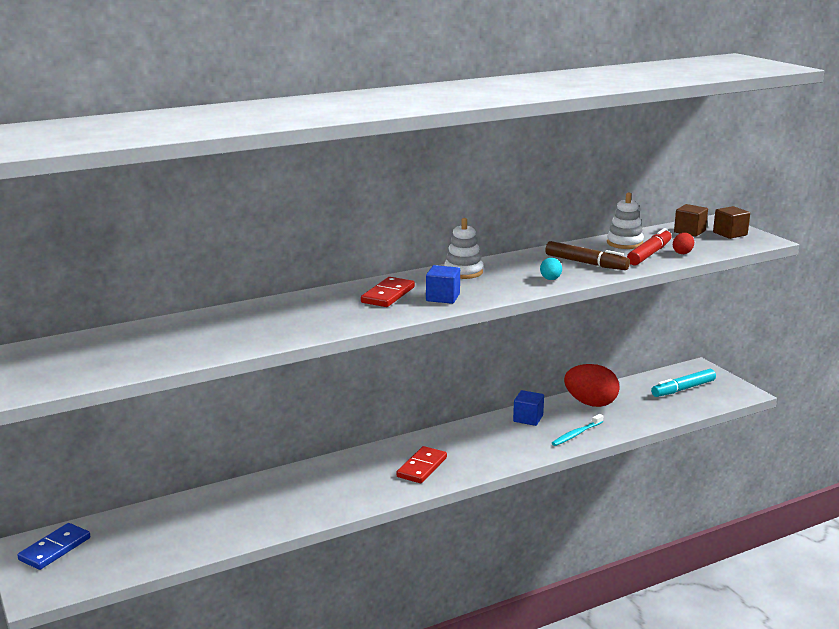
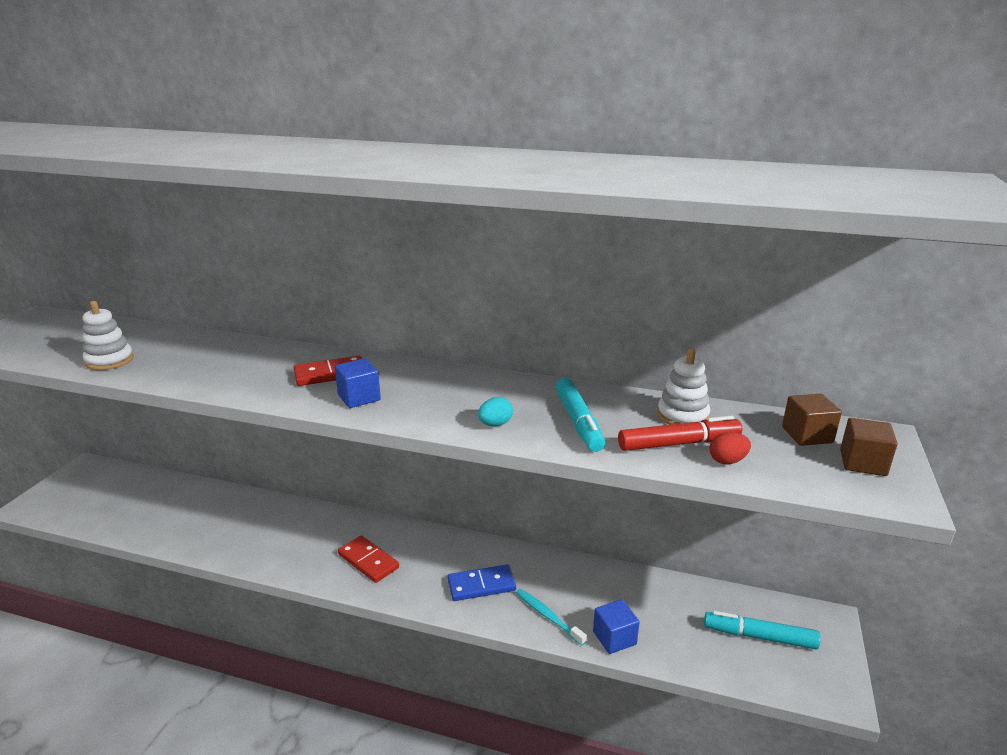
camera: 45 degrees right, 5 degrees up
(55, 549) = (91, 479): blue domino -> blue domino (481, 585)
(422, 467) = (368, 561): red domino -> red domino turned 60 degrees clockwise
(463, 272) = (442, 378): white stacking toy -> white stacking toy (109, 361)
(528, 418) = (534, 568): blue cube -> blue cube (614, 638)
(576, 434) = (548, 616): turquoise toothbrush -> turquoise toothbrush turned 45 degrees clockwise
(586, 263) = (578, 422): brown marker -> turquoise marker
(590, 403) = (622, 589): red egg -> none

